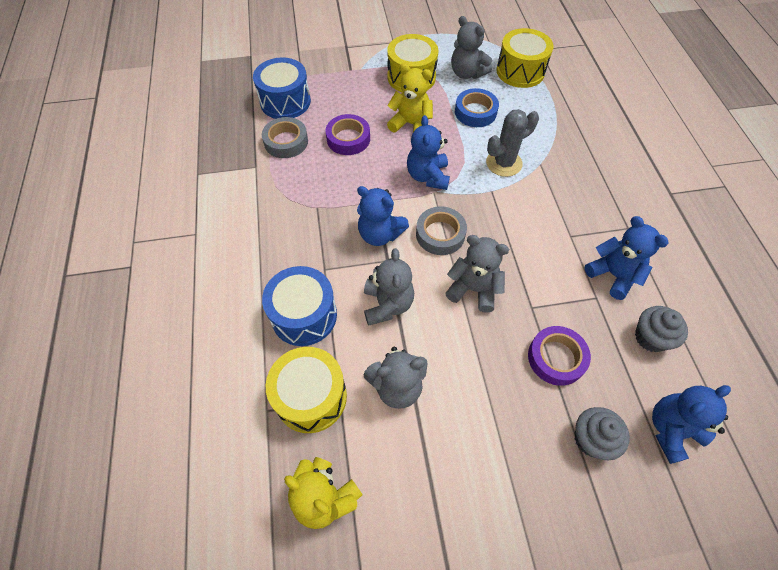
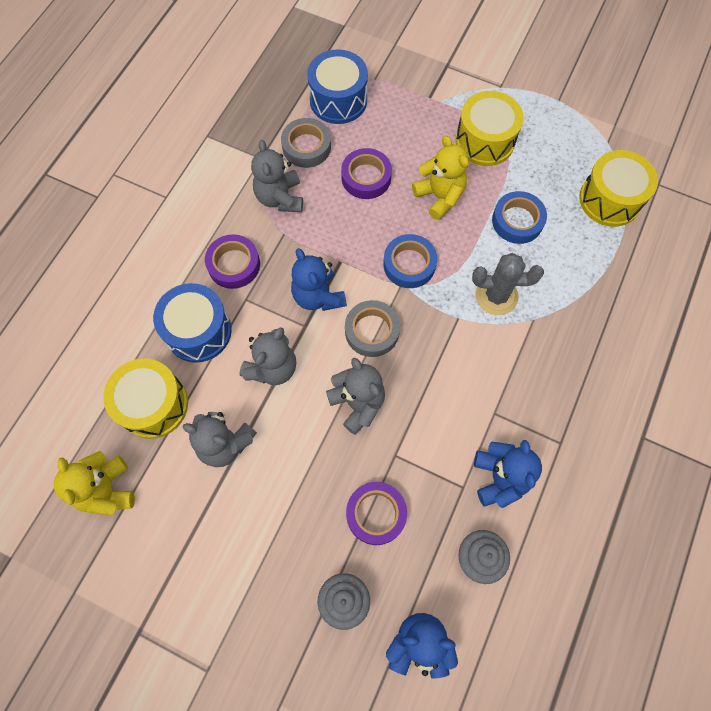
camera: 35 degrees right, 10 degrees up
(294, 250) = (234, 264): none -> purple tape
(428, 176) = (409, 264): blue teddy bear -> blue tape
(467, 73) = (548, 169): grey teddy bear -> grey teddy bear (280, 198)

